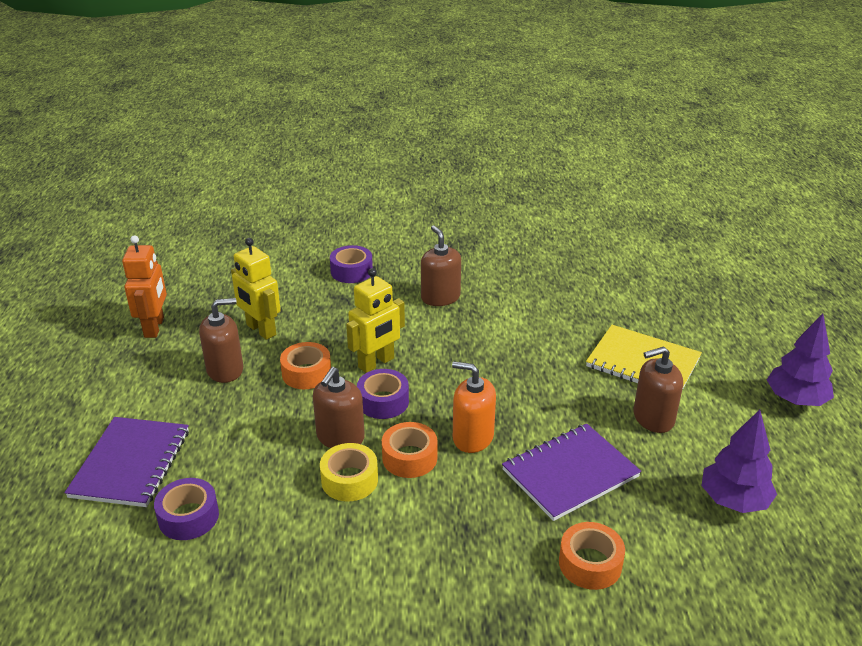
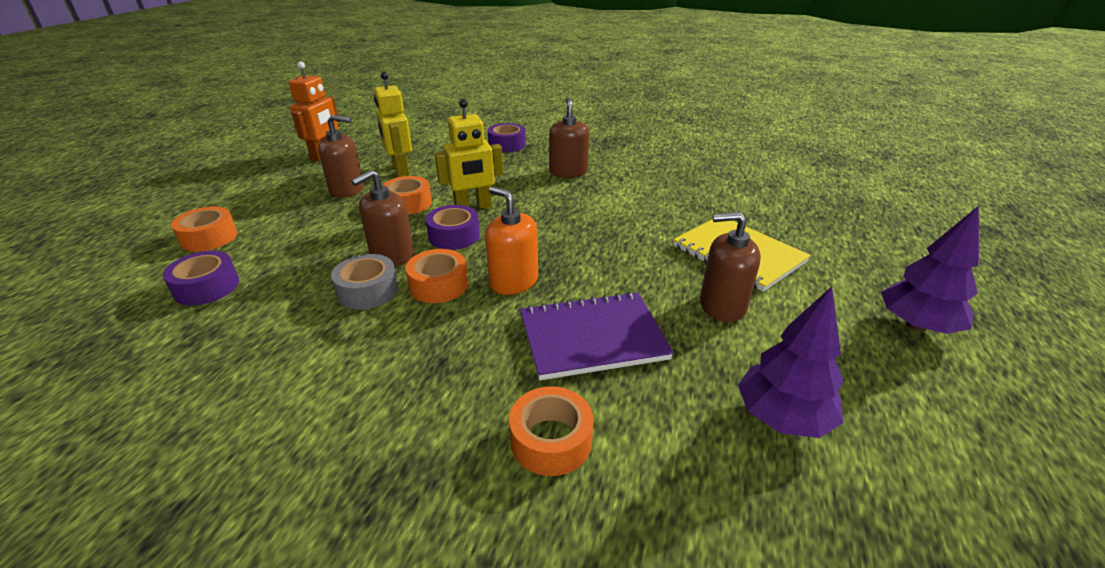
camera: 20 degrees right, 0 degrees up
(130, 463) = (209, 238): purple notebook -> orange tape
(349, 480) = (368, 291): yellow tape -> grey tape

